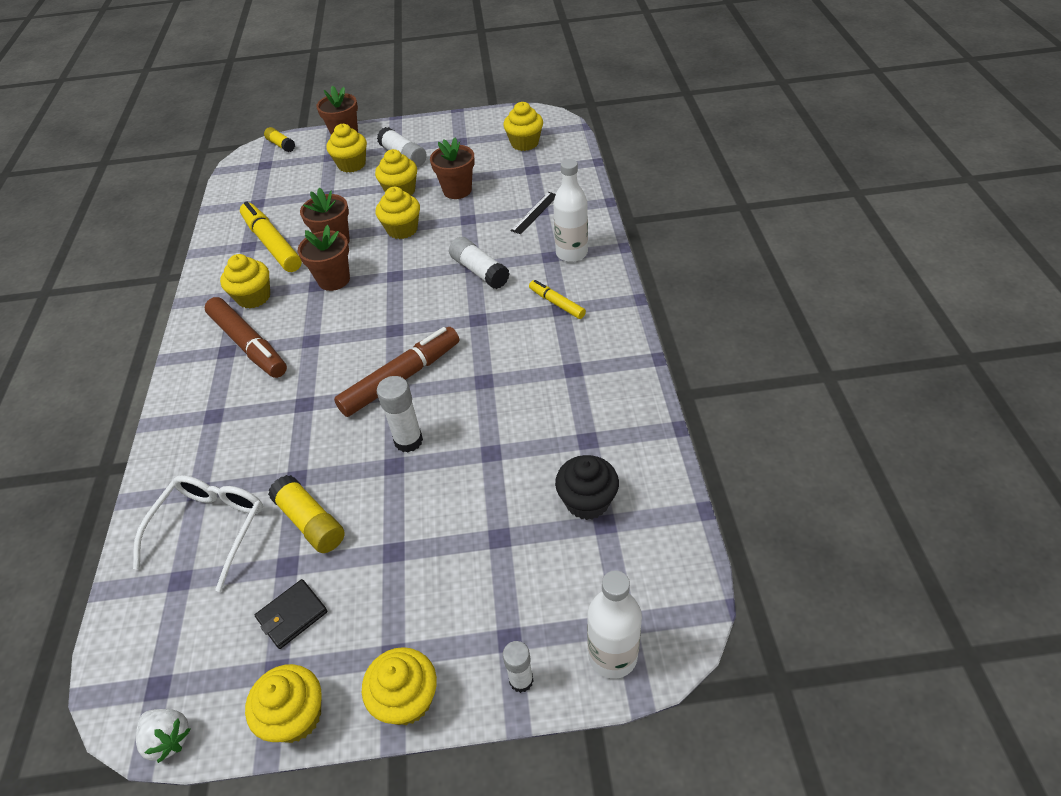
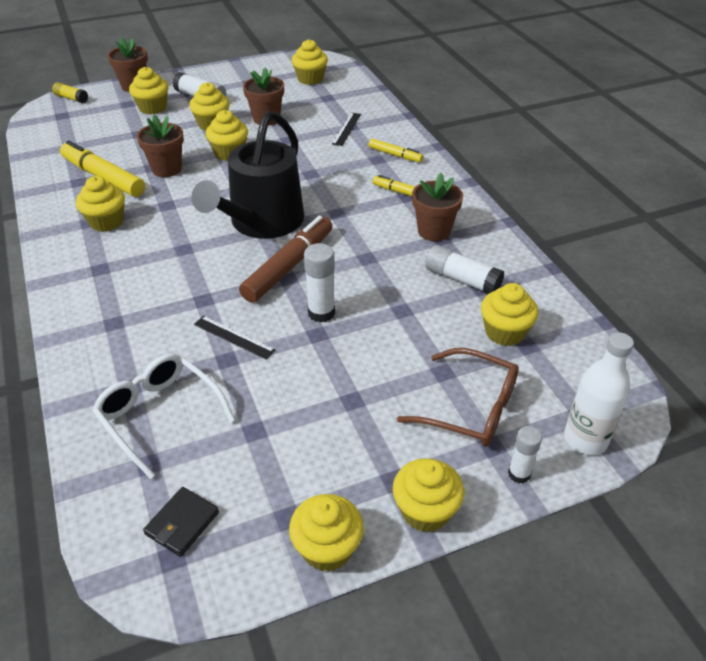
camera: 20 degrees left, 5 degrees down
(169, 738) = (207, 597): white strawberry -> none
(210, 528) = (159, 415): white glasses -> white glasses turned 45 degrees counterclockwise
(249, 344) = (121, 260): brown marker -> none
(292, 615) = (281, 469): black wallet -> black wallet (182, 523)
(311, 522) = (260, 391): yellow glue stick -> none
(313, 453) = (234, 337): none -> black ruler
(334, 280) = (182, 199): brown flower pot -> brown flower pot (434, 231)
(398, 320) = (262, 222): none -> black watering can
(479, 271) = (319, 177): white glue stick -> white glue stick (462, 279)
(507, 588) = (470, 408): none -> brown glasses
(571, 253) = (395, 155): white bottle -> yellow marker
(587, 501) = (504, 332): black cupcake -> yellow cupcake

